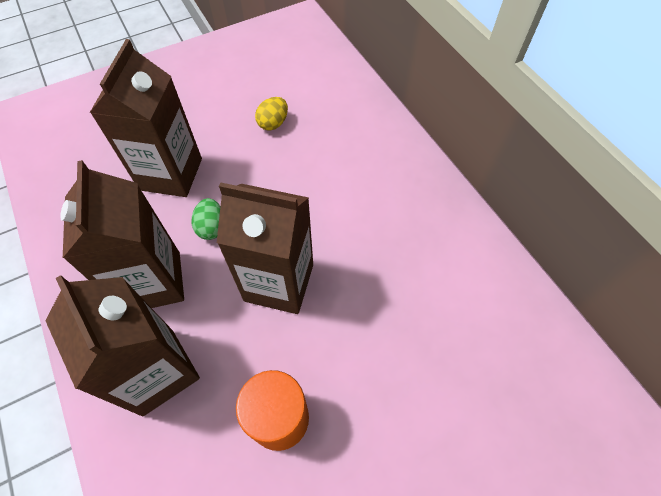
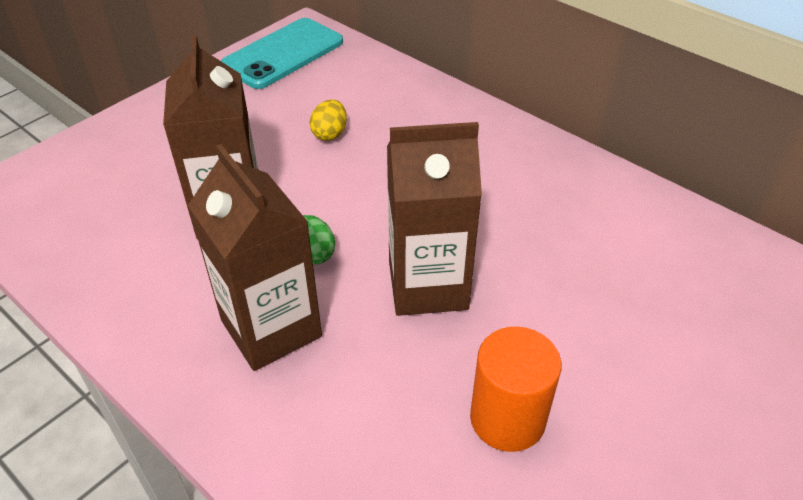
camera: 20 degrees left, 15 degrees down
(158, 371) = (331, 419): brown carton -> none
(274, 39) = (283, 54): none -> turquoise phone

